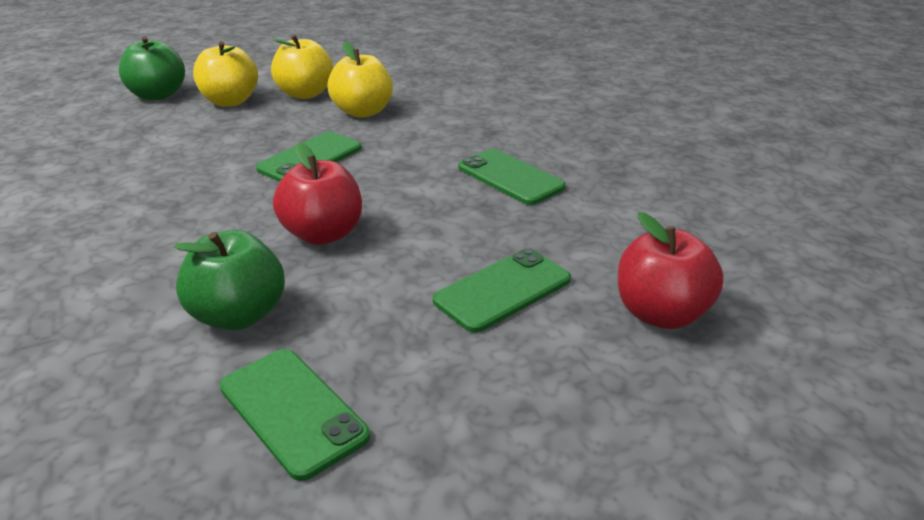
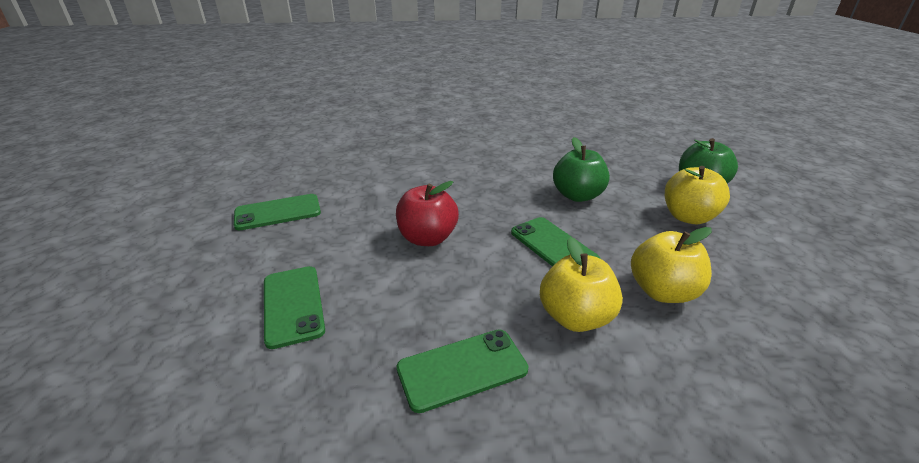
camera: 110 degrees right, 0 degrees up
(239, 315) = (365, 204): green apple -> green apple (577, 196)
(305, 94) = (715, 259): yellow apple -> yellow apple (575, 317)
(660, 314) = (175, 390): red apple -> none

